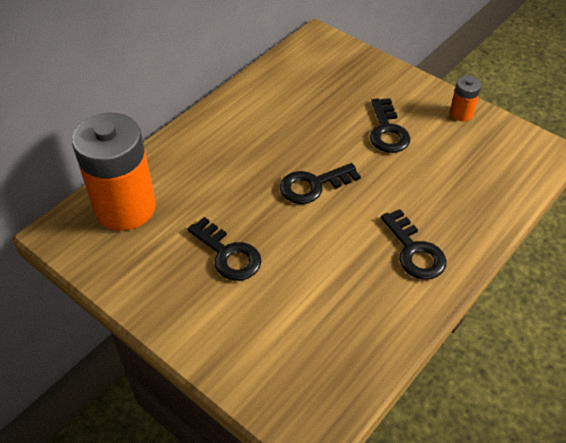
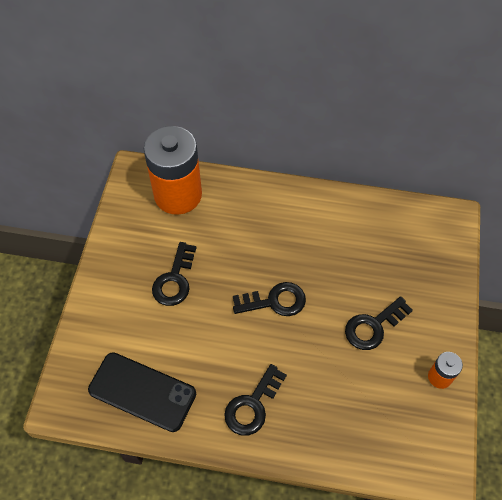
camera: 60 degrees right, 10 degrees up
(313, 185) = (274, 301): black key -> black key turned 135 degrees clockwise
(343, 340) = (142, 392): none -> black phone

